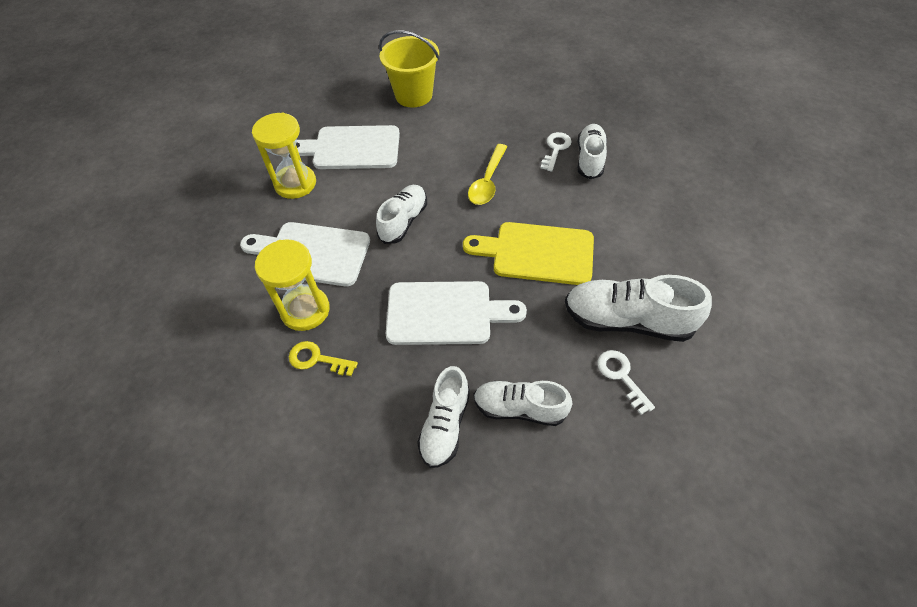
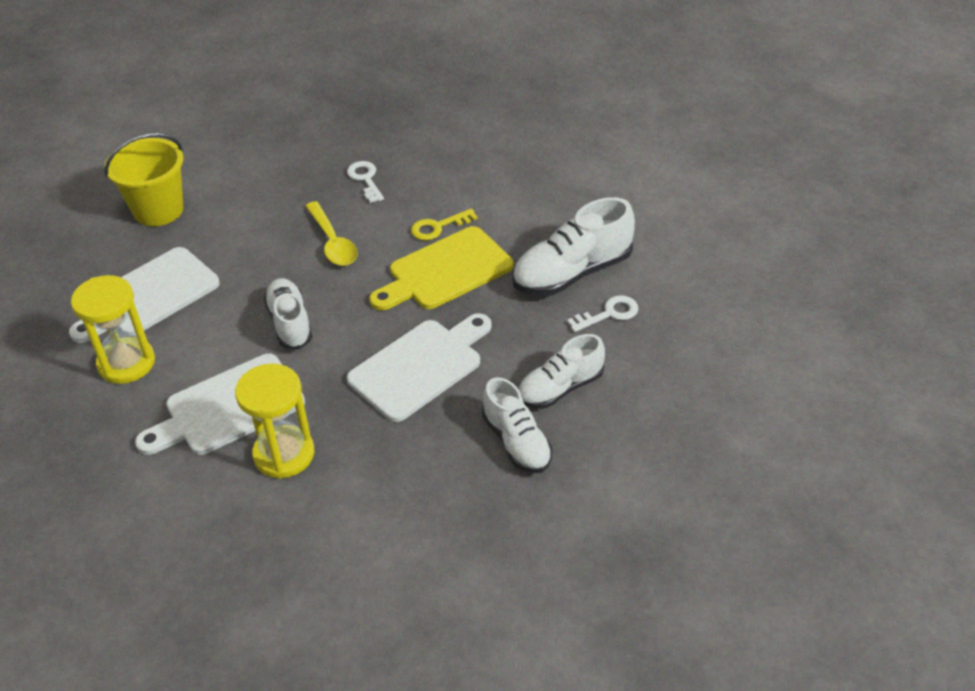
camera: 45 degrees left, 10 degrees down
(317, 359) = (346, 480): yellow key -> yellow key (438, 227)
(590, 159) = (406, 170): white shoe -> none
(621, 376) = (609, 314): white key -> white key turned 135 degrees clockwise

